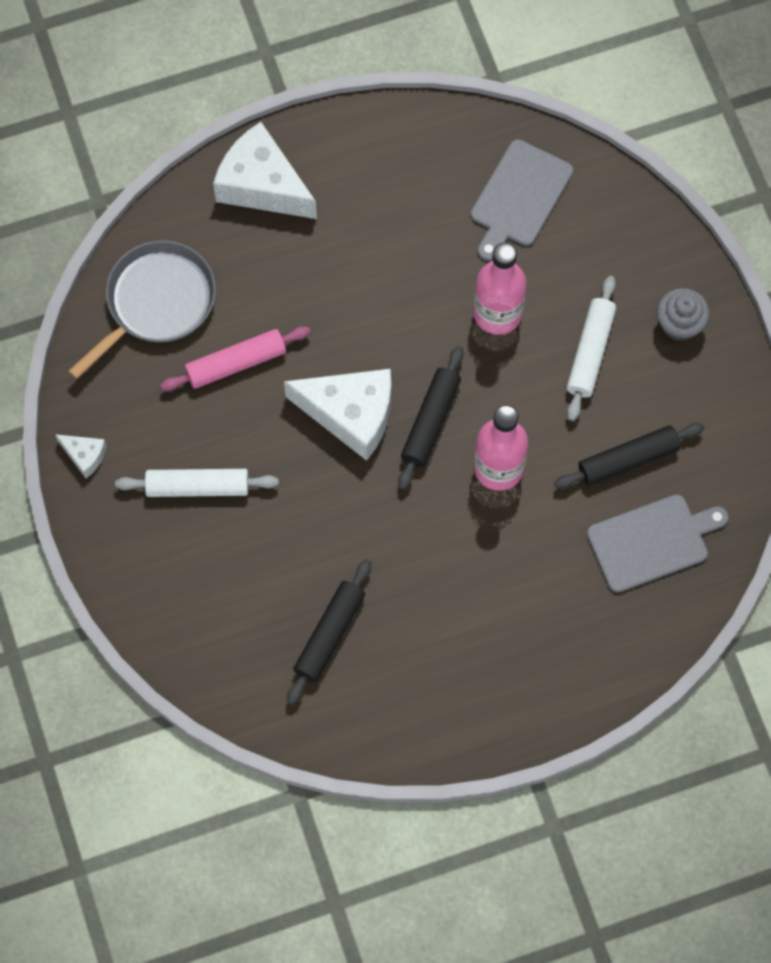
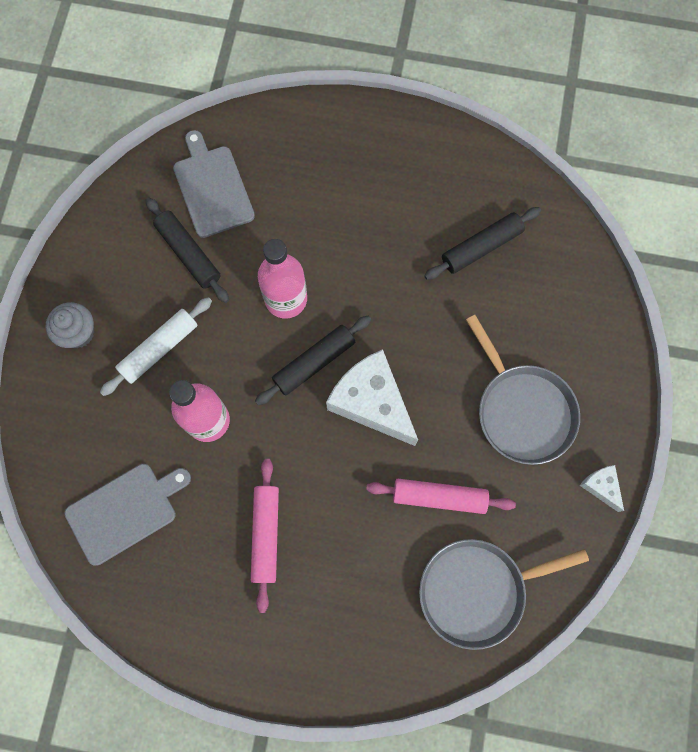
camera: 150 degrees left, 5 degrees up
(197, 487) = (522, 411): white rolling pin -> grey pan
(262, 185) = (329, 651): white cheese -> none
(378, 246) = (266, 534): none -> pink rolling pin
(628, 460) = (188, 253): black rolling pin -> black rolling pin turned 45 degrees clockwise
(652, 542) = (212, 188): grey cutting board -> grey cutting board turned 60 degrees clockwise

